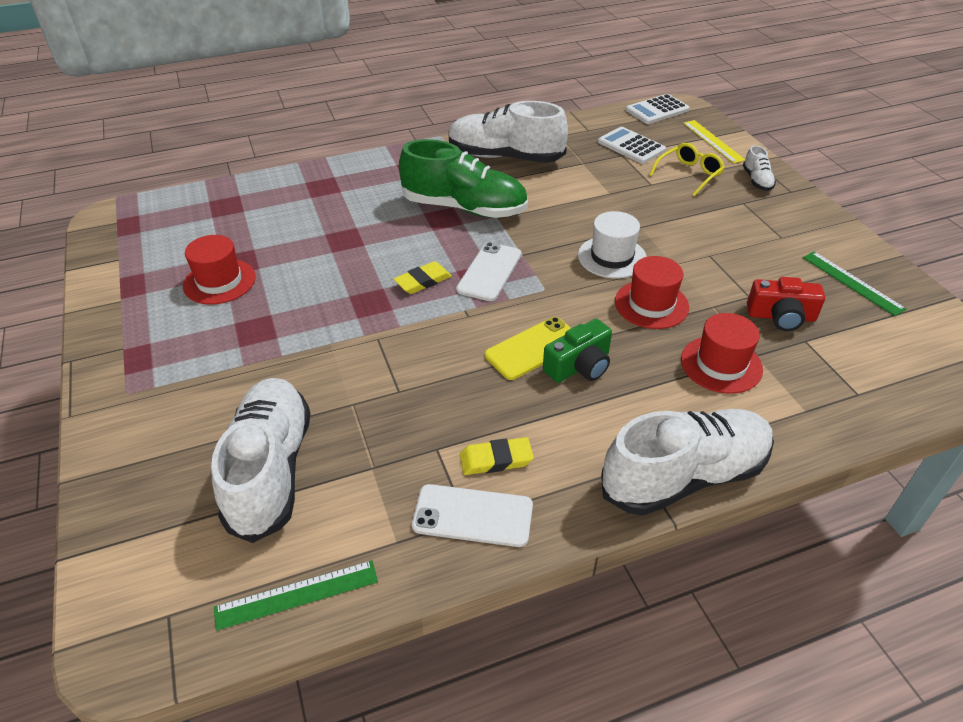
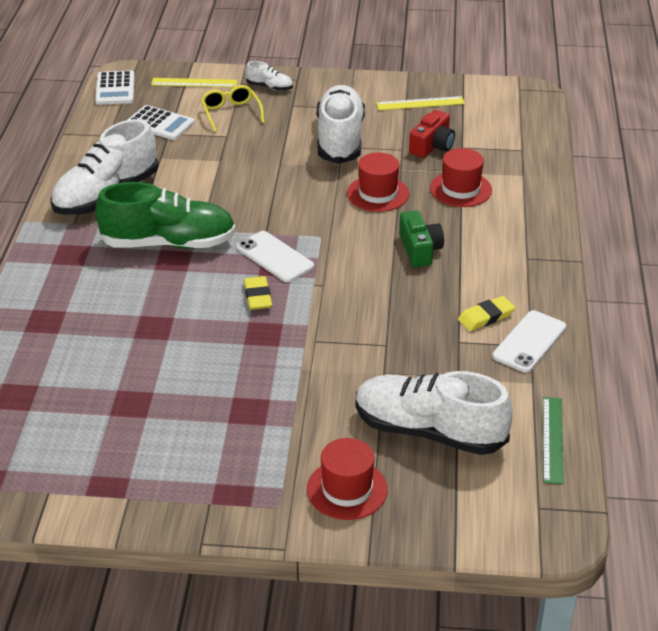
camera: 65 degrees left, 5 degrees down
(219, 281) = (154, 422): red hat -> red hat (347, 489)
(464, 208) = (168, 243): green shoe -> green shoe turned 45 degrees clockwise
(496, 459) = (486, 317): yellow eraser -> yellow eraser turned 45 degrees clockwise
(533, 348) = (385, 264): yellow phone -> none
(612, 257) = (307, 190): white hat -> none
(631, 146) = (160, 124): white calculator -> white calculator turned 135 degrees counterclockwise
(684, 476) = (547, 243): white shoe -> white shoe (340, 140)
(852, 282) = (420, 103): green ruler -> yellow ruler

